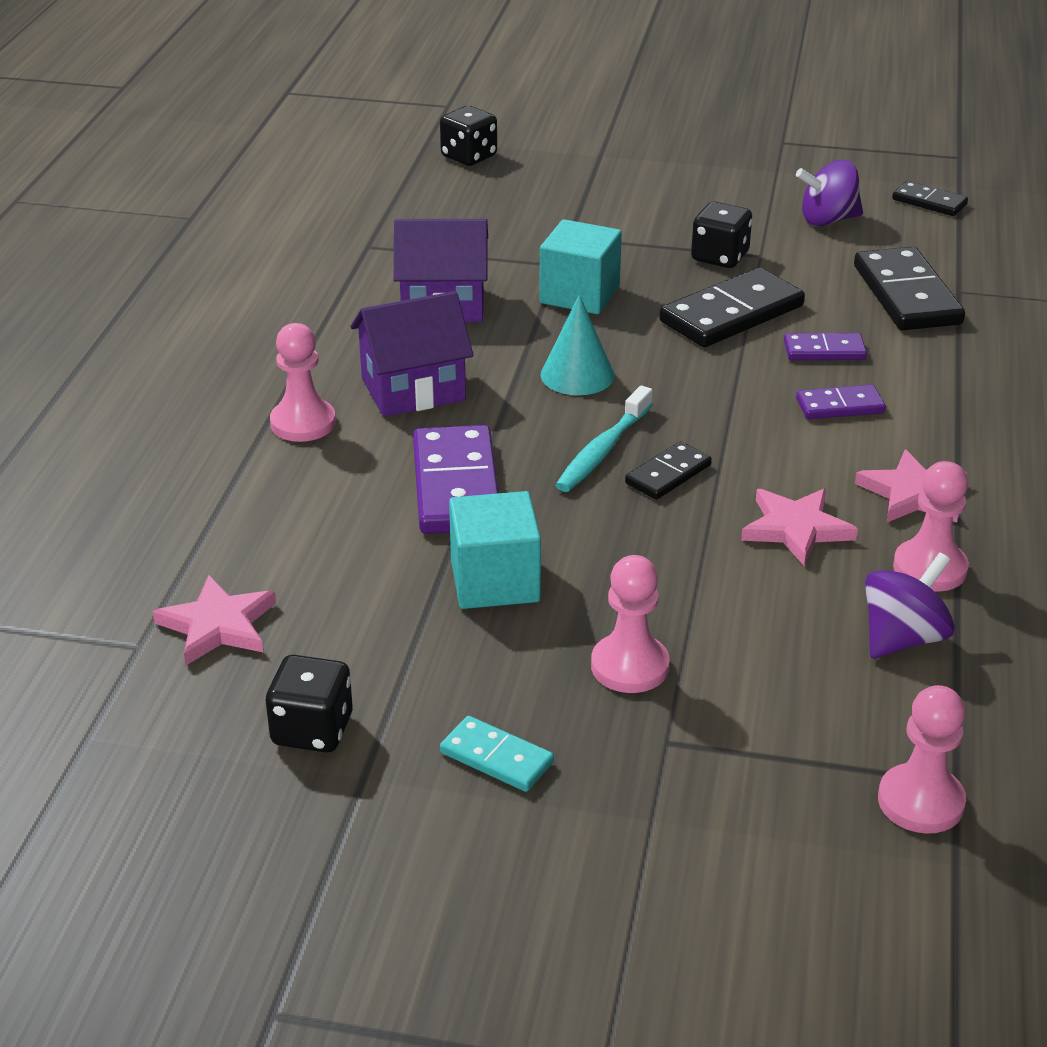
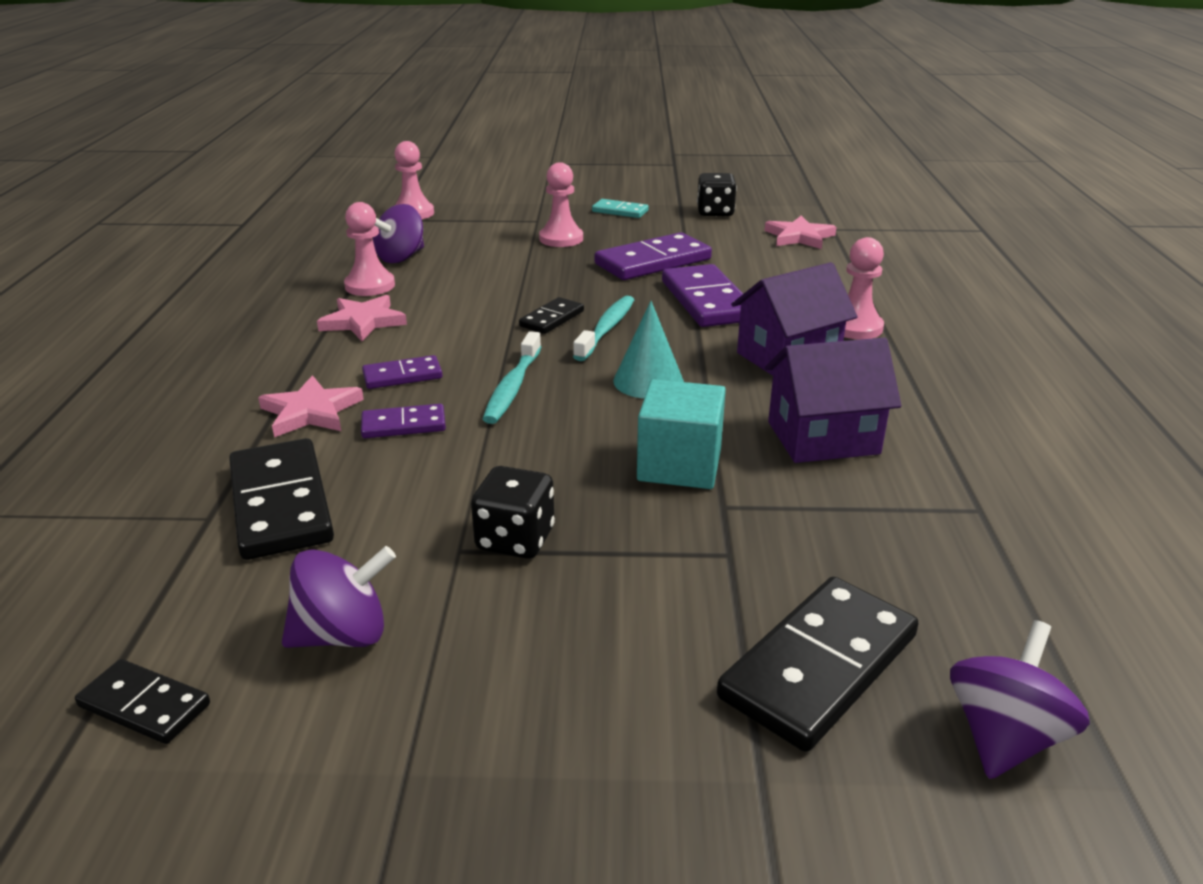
camera: 170 degrees right, 5 degrees down
(469, 157) = (1004, 737): black dice -> purple spinning top
(495, 581) = (653, 262): turquoise cube -> purple domino
(720, 381) = (512, 387): none -> turquoise toothbrush
(732, 314) = (500, 457): black domino -> black domino (818, 666)
(796, 529) = (457, 297): pink star -> pink star (311, 412)

